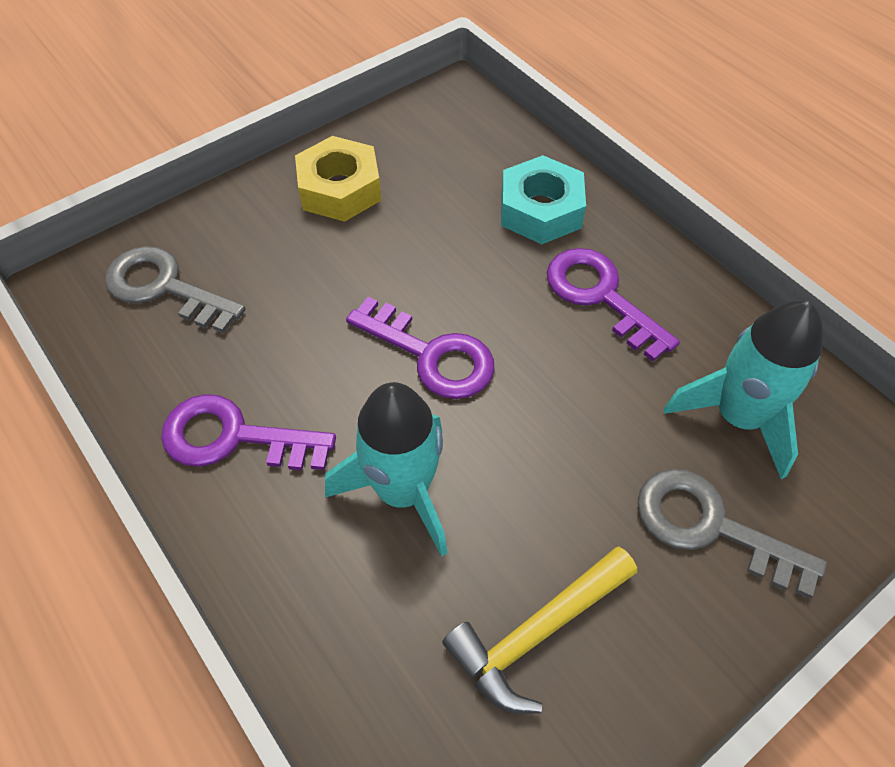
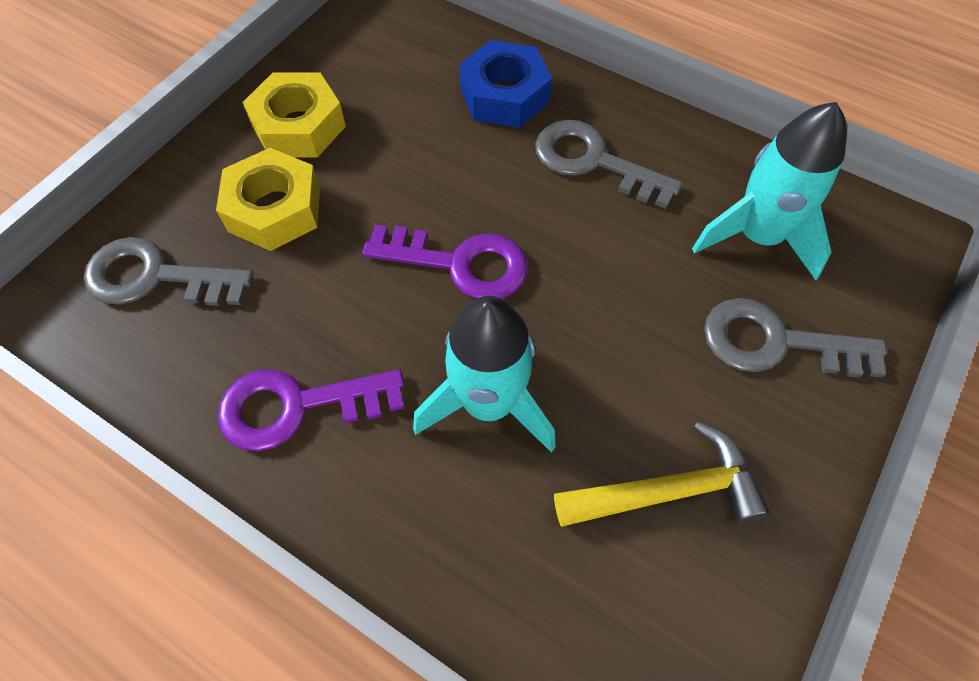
camera: 20 degrees left, 5 degrees up
(288, 257) = (274, 209): none -> yellow nut
(537, 632) = (667, 491): yellow hammer -> yellow hammer turned 135 degrees counterclockwise
(540, 210) = (504, 95): turquoise nut -> blue nut
(601, 297) = (594, 162): purple key -> grey key

